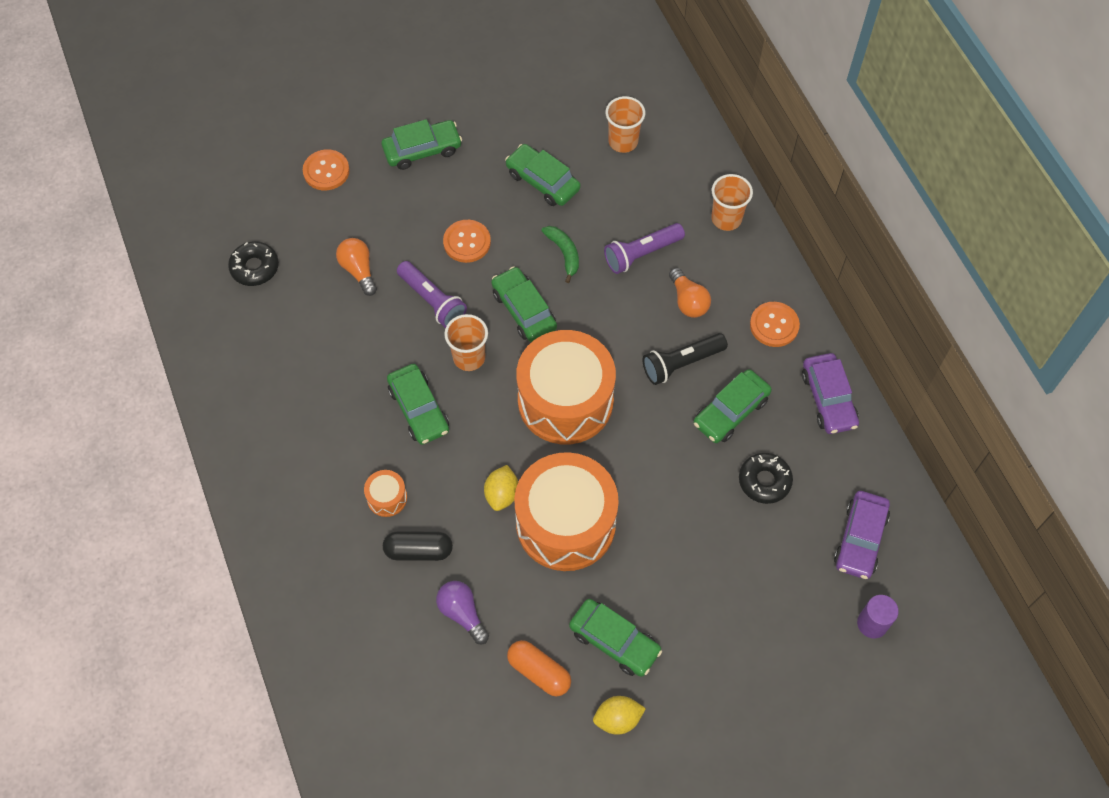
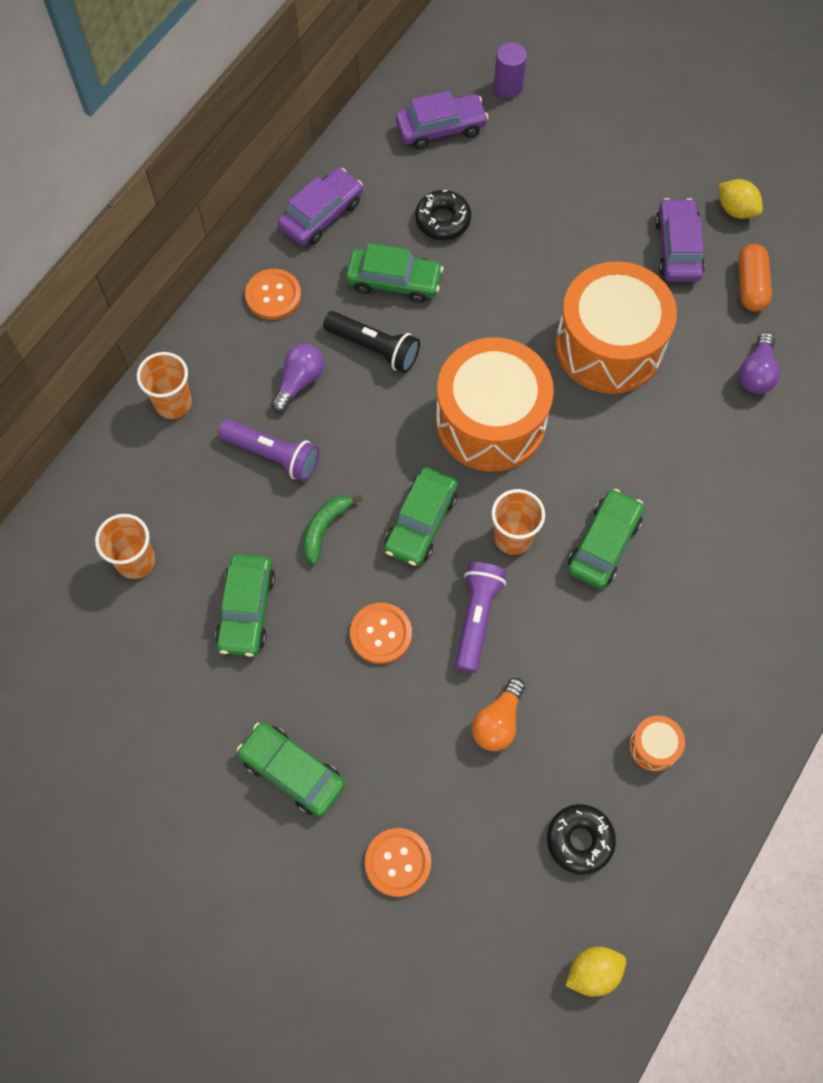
camera: 125 degrees left, 5 degrees up
(387, 498) = (712, 508): orange drum -> orange drum (653, 746)
(418, 550) = (735, 446): black capsule -> none
(502, 494) = (626, 413): yellow lemon -> yellow lemon (593, 972)
(614, 641) = (677, 248): green car -> purple car
(688, 301) = (299, 382): orange light bulb -> purple light bulb

